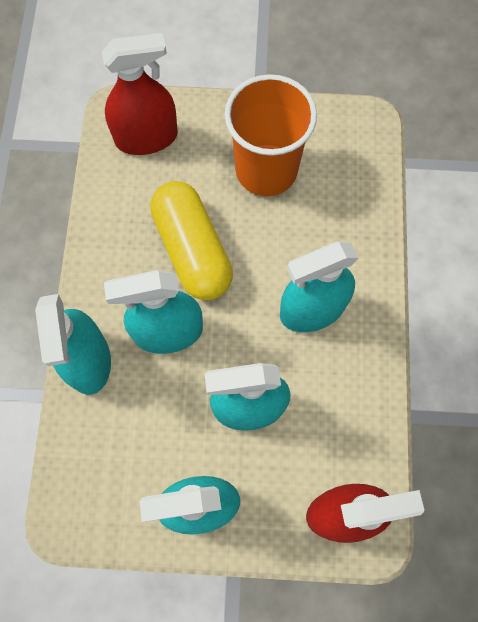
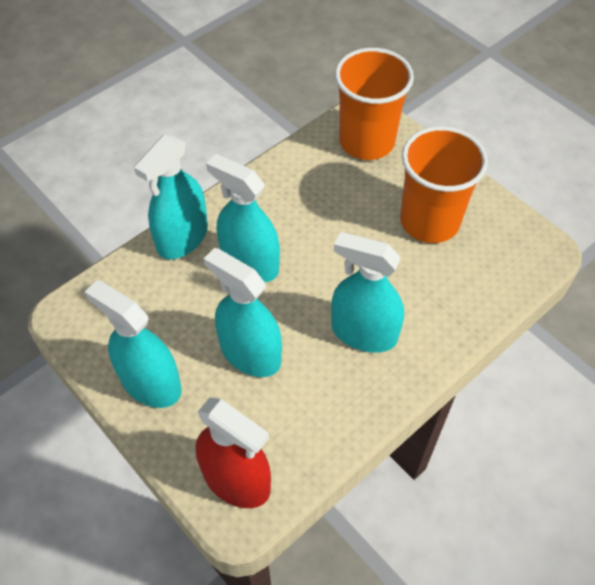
camera: 45 degrees right, 15 degrees down
(146, 138) = (367, 141): red spray bottle -> orange cup
(192, 250) = (322, 229): yellow capsule -> none

